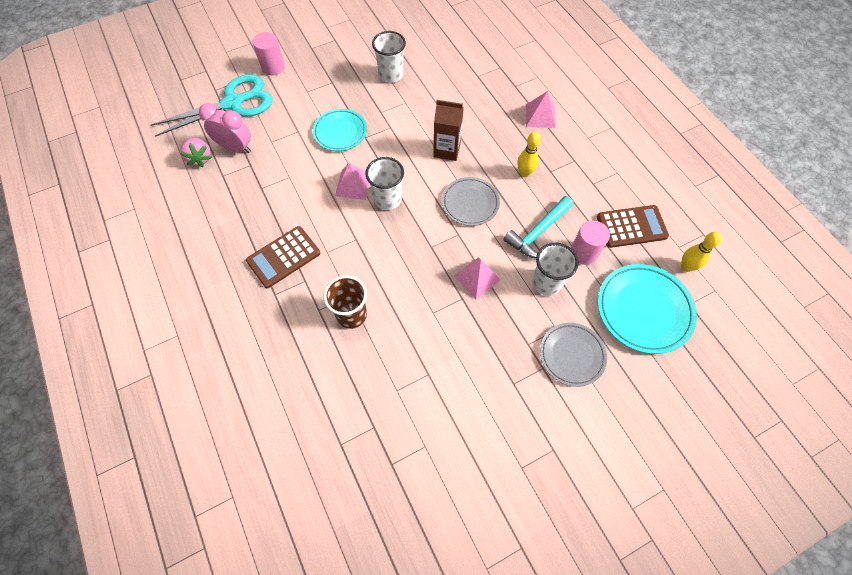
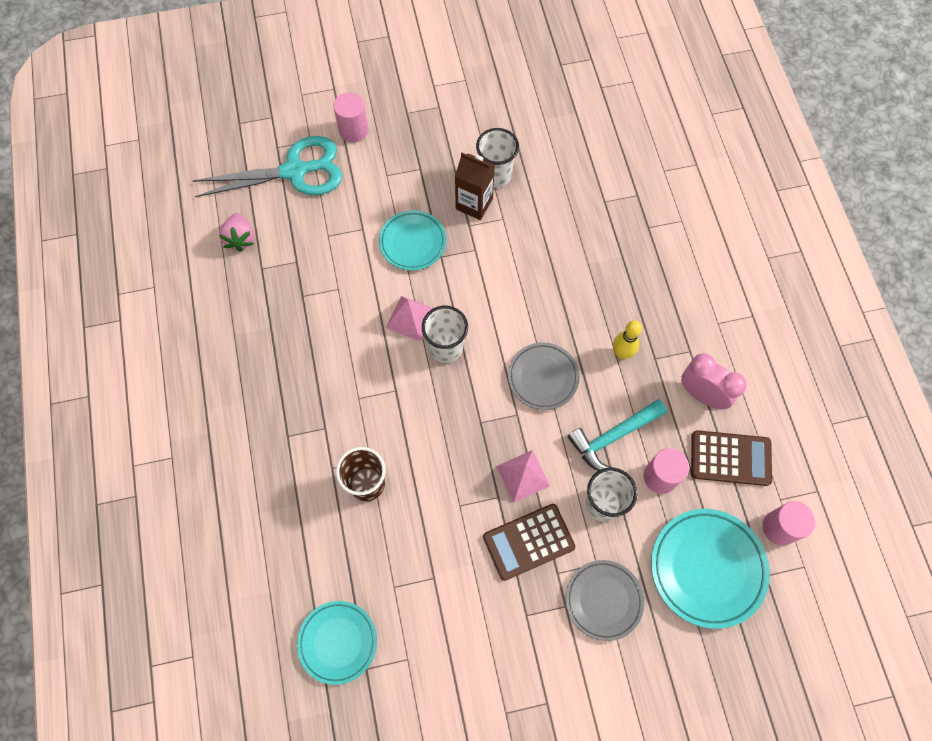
camera: 15 degrees right, 5 degrees up
(235, 147) = (284, 234): pink clock -> pink clock (702, 394)
(283, 257) = (308, 392): brown calculator -> brown calculator (528, 542)
(360, 448) = (338, 642): none -> turquoise plate
(447, 150) = (535, 298): brown carton -> brown carton (474, 204)
(540, 116) = (666, 278): pink pyramid -> none
(686, 267) = (779, 528): yellow bowling pin -> pink cylinder

